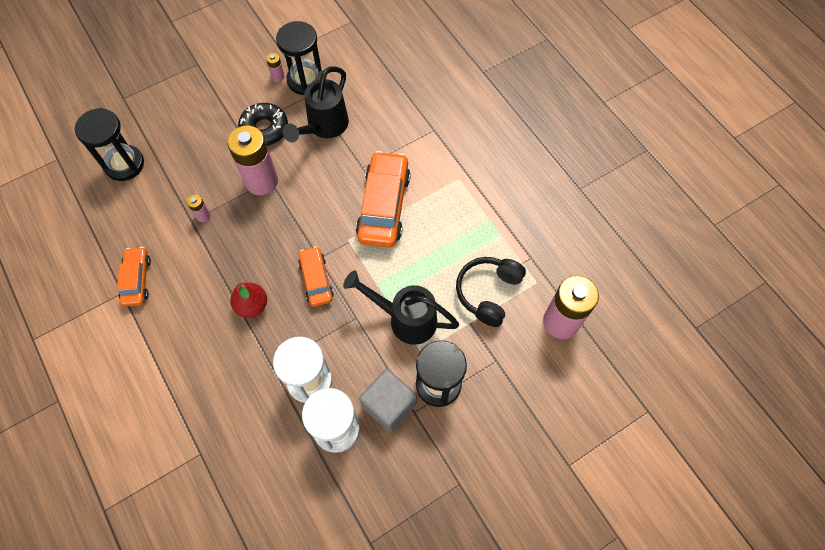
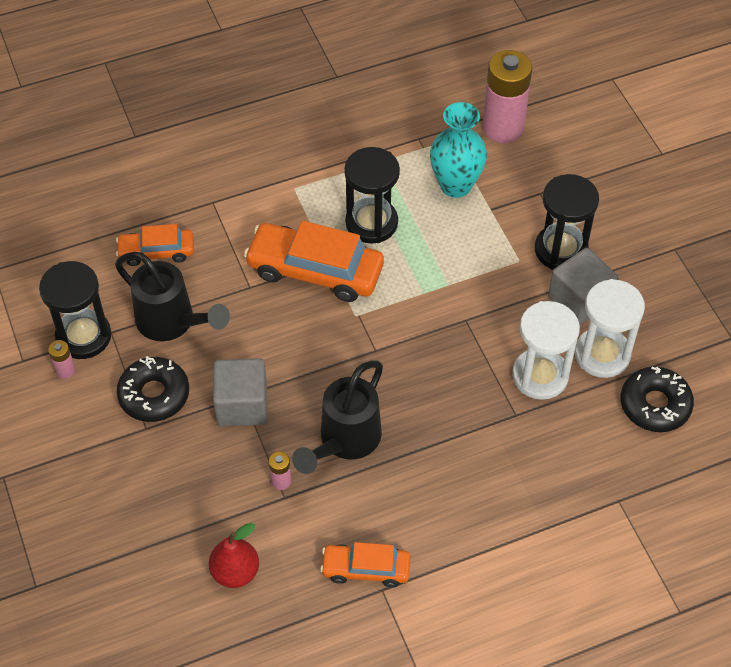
camera: 80 degrees left, 10 degrees down
(124, 164) = (165, 584): black hourglass -> black hourglass (371, 223)
(252, 305) = (429, 430): red pear -> red pear (235, 572)
(261, 181) = (242, 405): pink battery -> grey cube
(292, 477) = (655, 405): none -> black donut
(316, 279) = (406, 355): orange car -> orange car (156, 252)
(405, 319) = (475, 270): black watering can -> black watering can (344, 442)
(488, 292) = (455, 185): black headphones -> turquoise vase

